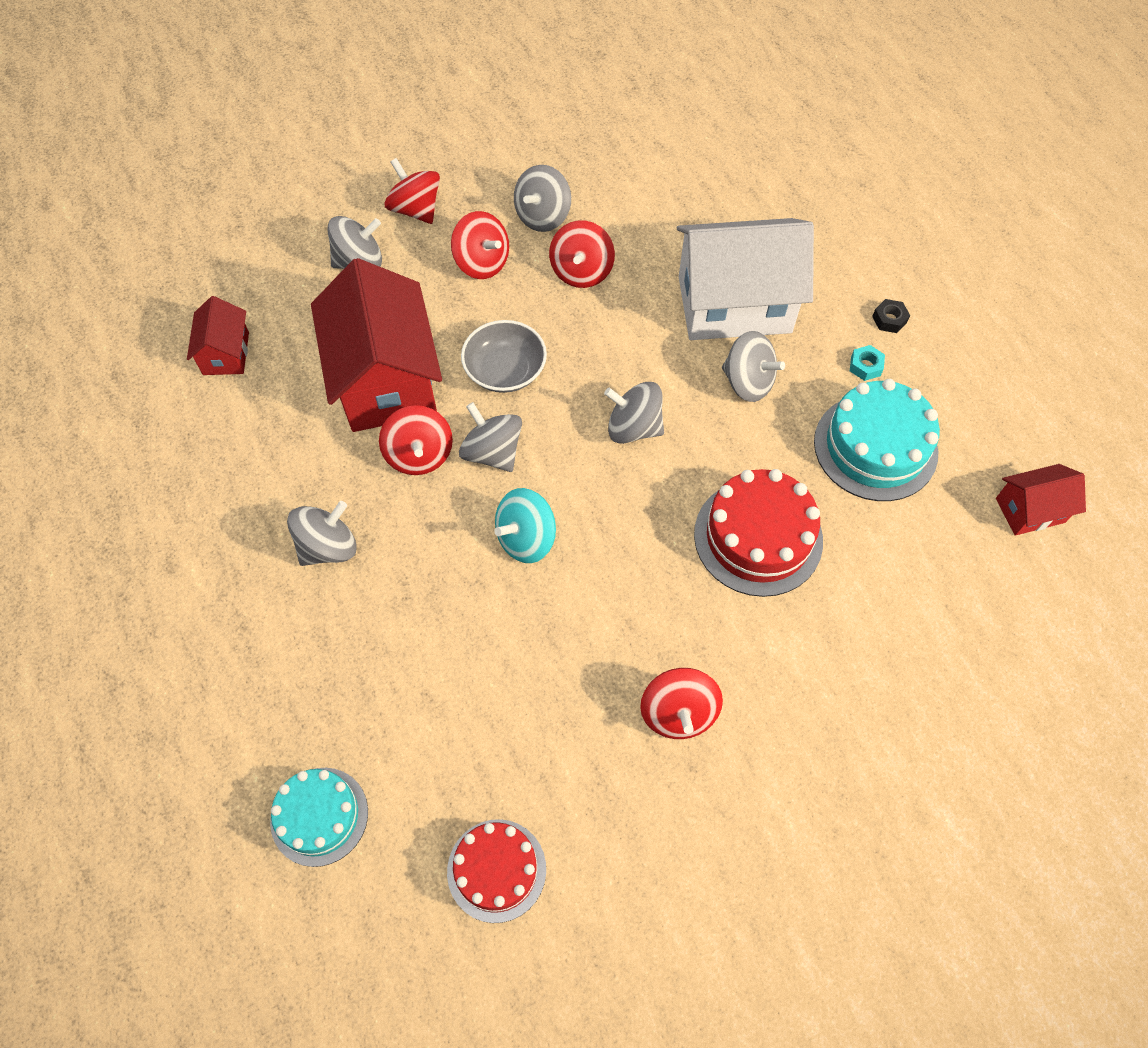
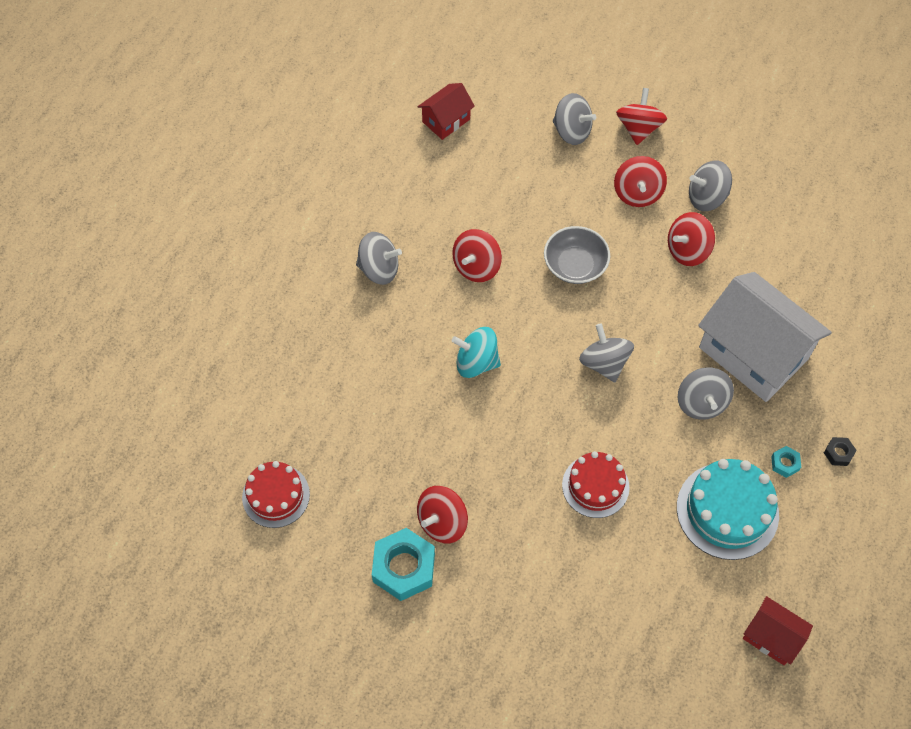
camera: 50 degrees right, 0 degrees up
(319, 816) = (233, 389): turquoise cake -> none
(386, 379) = (507, 210): red house -> none
(492, 452) = (514, 302): grey spinning top -> none
(698, 794) = (404, 567): none -> turquoise nut
(758, 537) = (595, 486): red cake -> red cake, size x0.67

